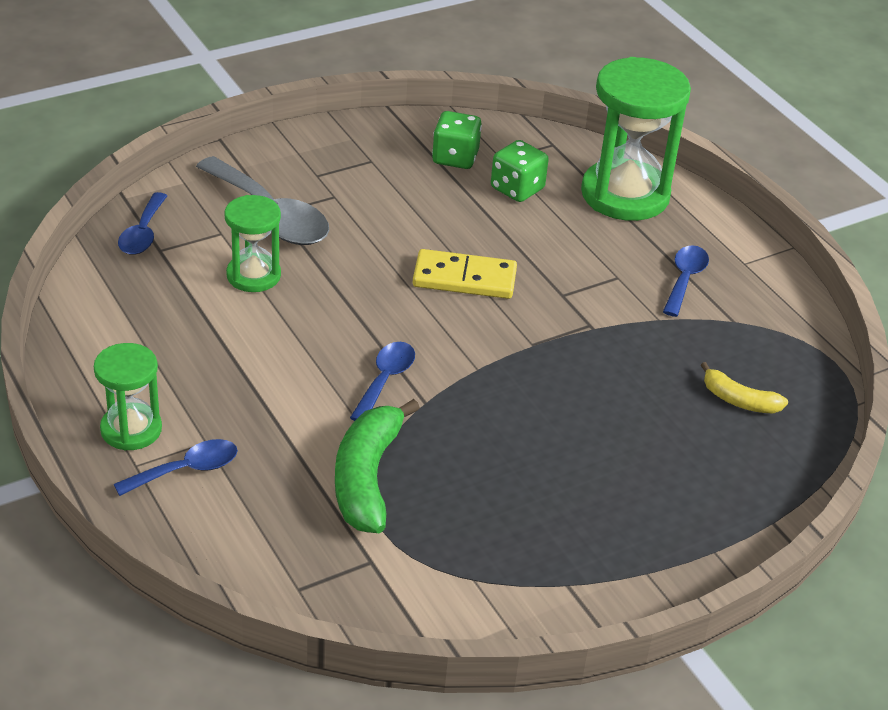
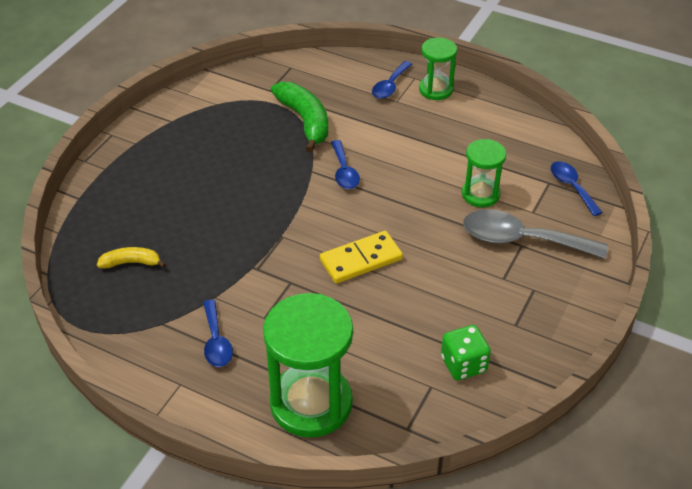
camera: 150 degrees right, 5 degrees up
(517, 189) = (393, 359): green dice -> none

